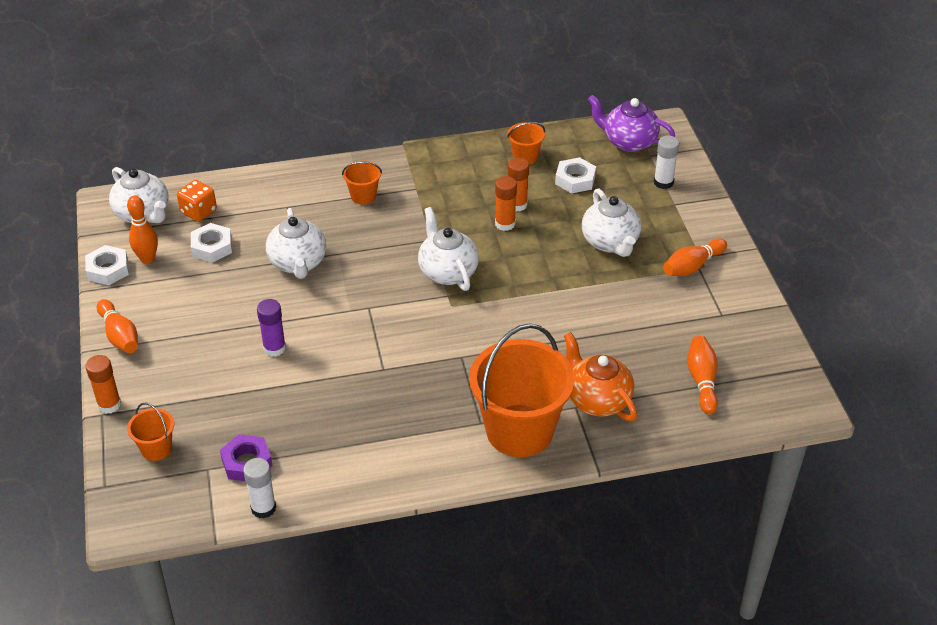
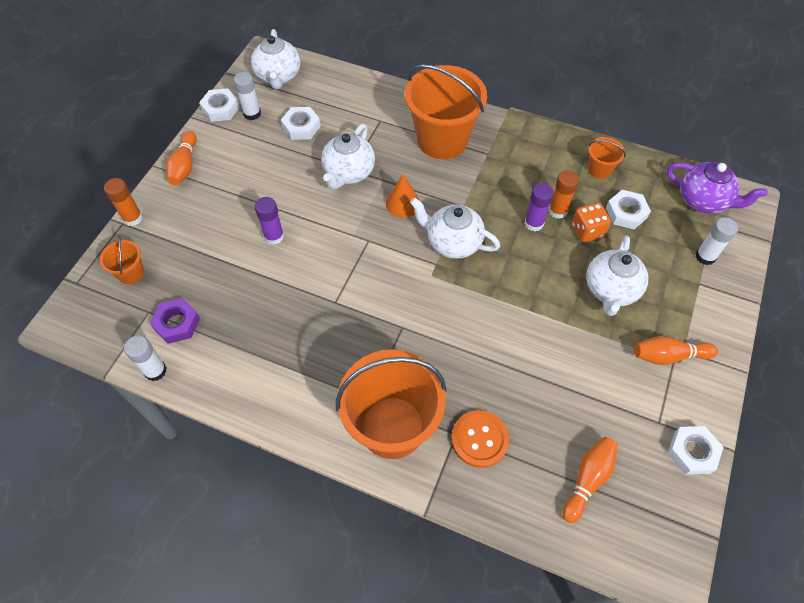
camera: 35 degrees right, 15 degrees up
(147, 259) = (252, 114): orange bowling pin -> white glue stick
(198, 211) = (316, 93): orange dice -> orange dice (587, 231)
(363, 196) = (442, 140): orange bucket -> orange bucket, size x2.24
(374, 263) = (403, 203): none -> orange cone
(447, 272) = (453, 242): white teapot -> white teapot turned 75 degrees counterclockwise
(505, 224) = (533, 223): orange glue stick -> purple glue stick
(597, 400) = (479, 439): orange teapot -> orange button
(628, 142) = (703, 200): purple teapot -> purple teapot turned 150 degrees clockwise
(761, 321) = (692, 452): none -> white nut

